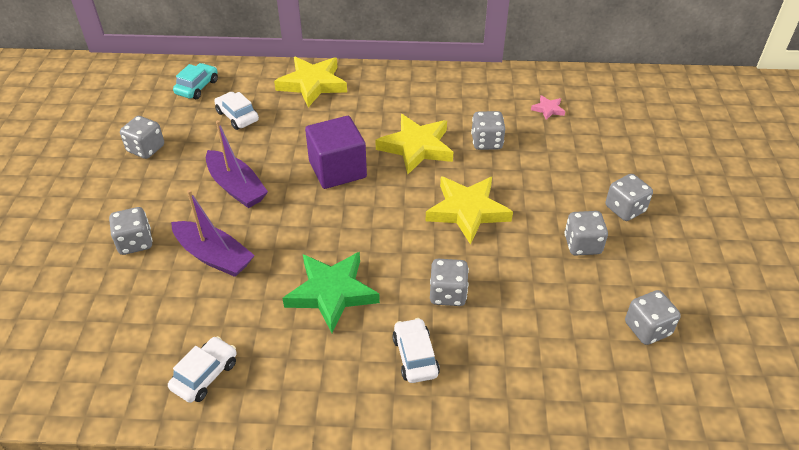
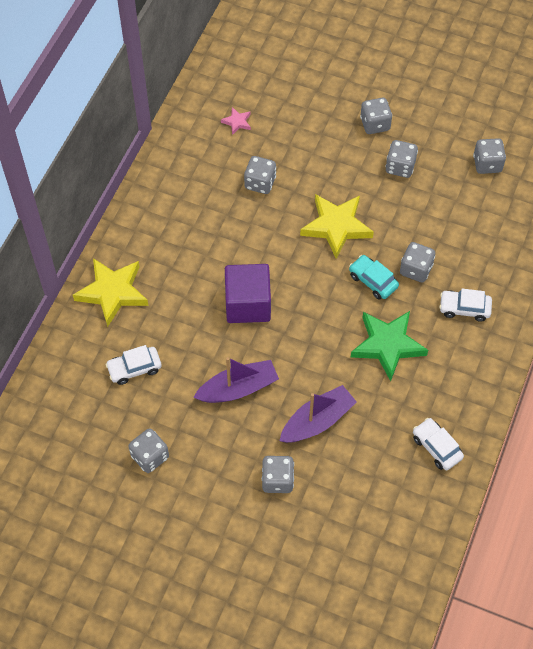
camera: 70 degrees left, 15 degrees up
(197, 87) = (68, 396): turquoise car -> turquoise car (373, 281)
(416, 147) = (244, 236): yellow star -> none

